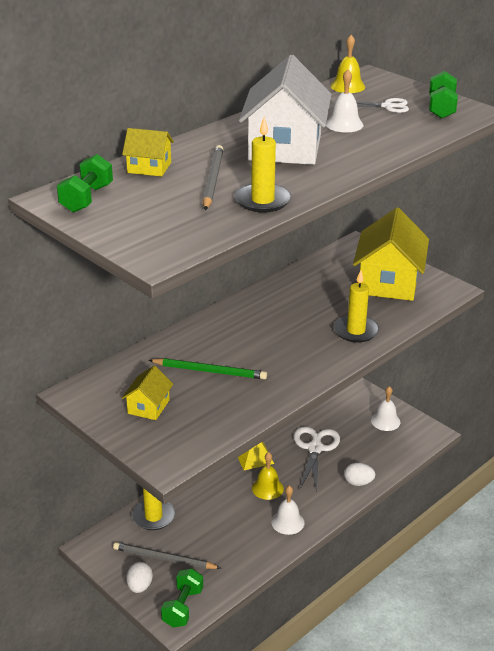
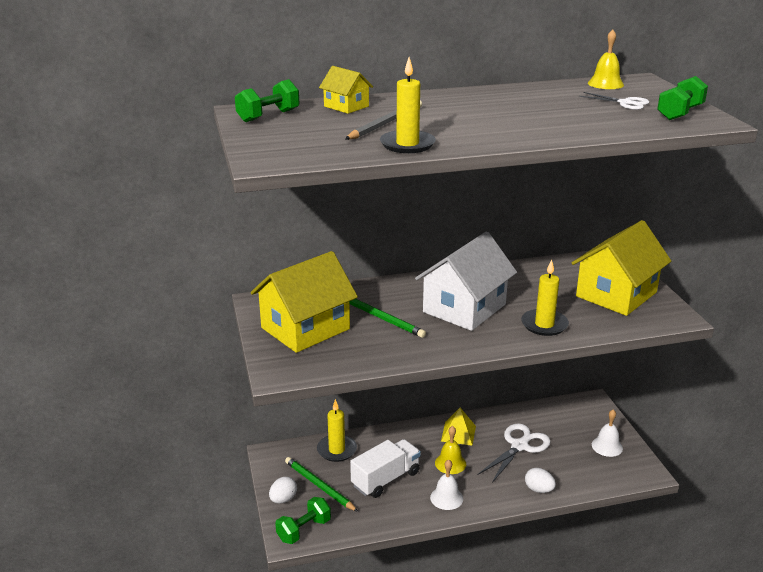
camera: 30 degrees right, 5 degrees down
(148, 406) = (305, 328): yellow house -> yellow house, size x2.08
(164, 559) = (319, 486): grey pencil -> green pencil
(221, 527) = (385, 479): none -> white truck
(285, 147) = (482, 114): white house -> white house (464, 308)
(344, 124) = (562, 108): white bell -> none

